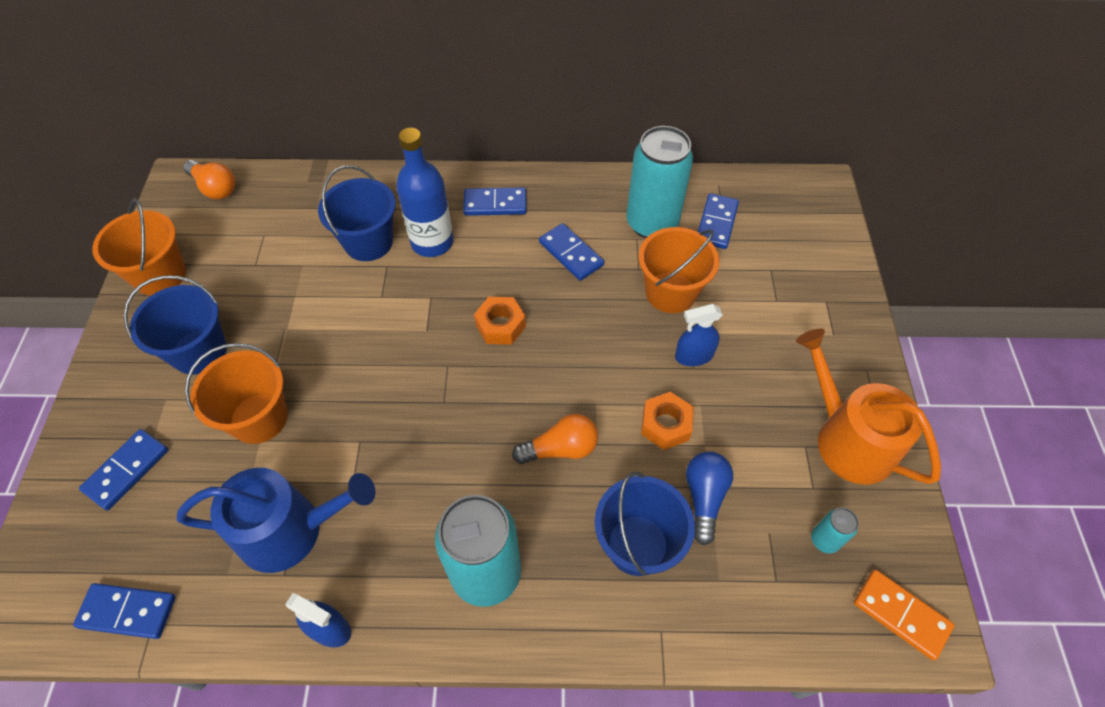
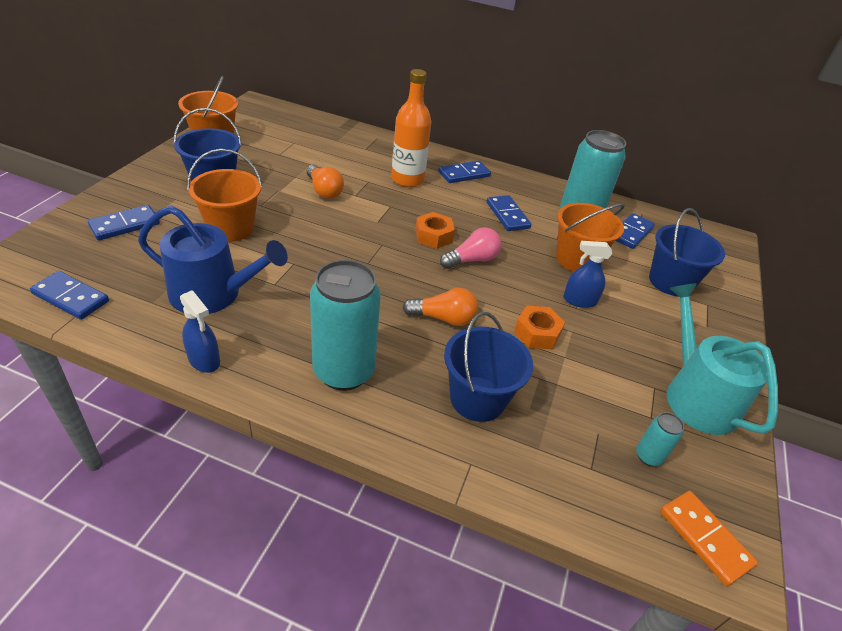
camera: 15 degrees right, 15 degrees down
(215, 188) = (276, 113): orange light bulb -> orange light bulb (324, 191)
(368, 242) = (362, 166): blue bucket -> blue bucket (670, 282)
(432, 242) = (407, 179): blue bottle -> orange bottle
(495, 204) = (464, 174): blue domino -> blue domino turned 45 degrees counterclockwise
(557, 345) = (472, 260): none -> pink light bulb
(704, 497) = (550, 389): blue light bulb -> none
(848, 439) = (696, 396): orange watering can -> turquoise watering can

